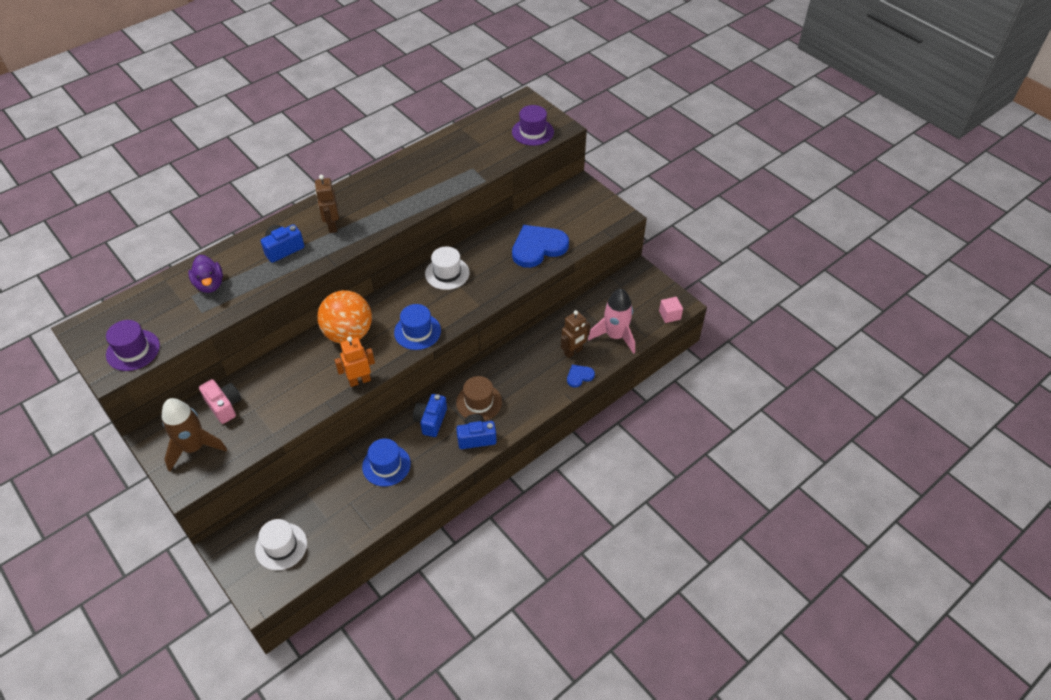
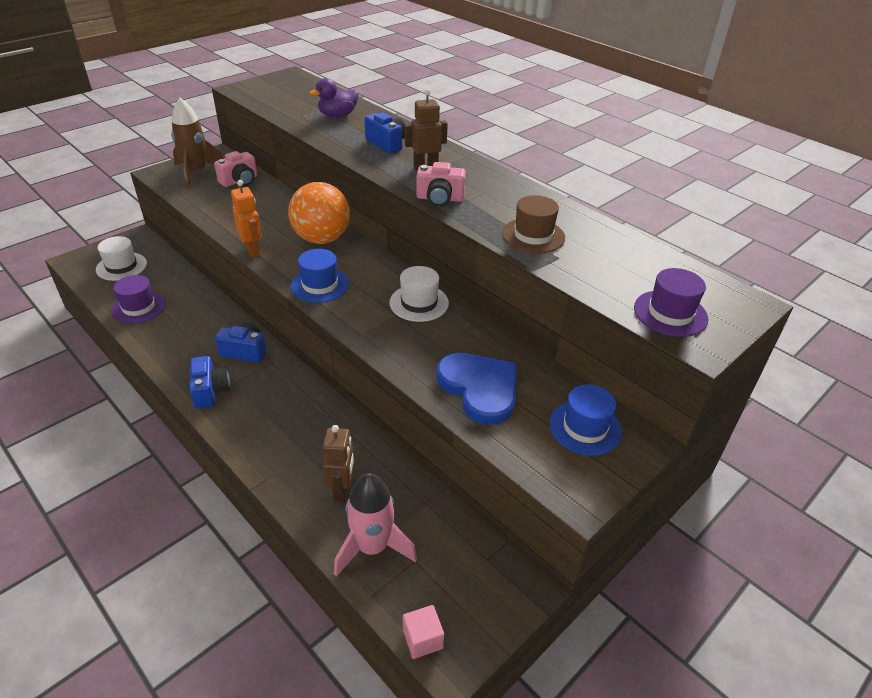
camera: 85 degrees right, 10 degrees down
(133, 350) = (261, 94): purple hat -> purple hat (138, 307)
(386, 465) = (192, 322): blue hat -> blue hat (585, 427)
(387, 220) = (440, 199): none -> pink camera
(479, 402) = (265, 391): brown hat -> brown hat (533, 235)
(573, 352) = (342, 490): brown robot -> brown robot turned 135 degrees counterclockwise
(579, 376) = (294, 498): blue heart -> none

